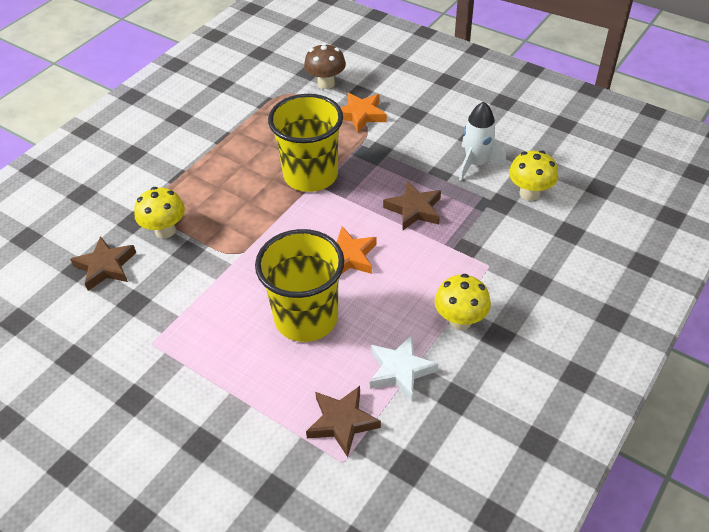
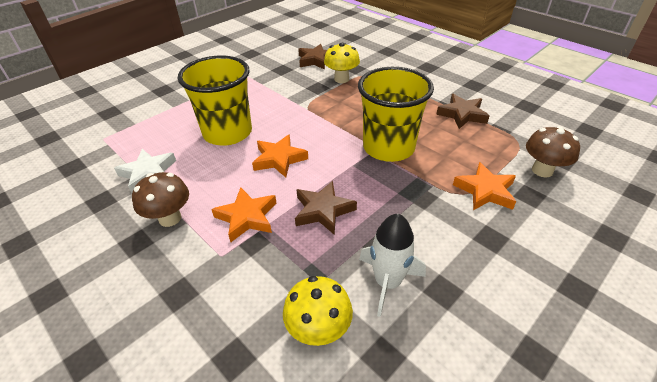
camera: 100 degrees right, 5 degrees down
(342, 422) = (130, 141): brown star -> brown star (462, 114)
(439, 260) = (247, 217): none -> orange star
(460, 320) = (170, 218): yellow mushroom -> brown mushroom

